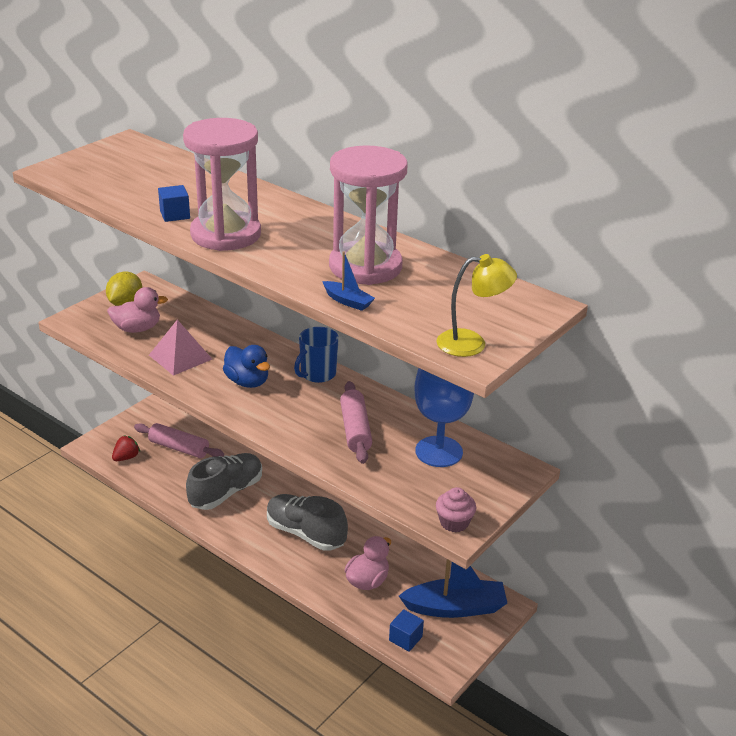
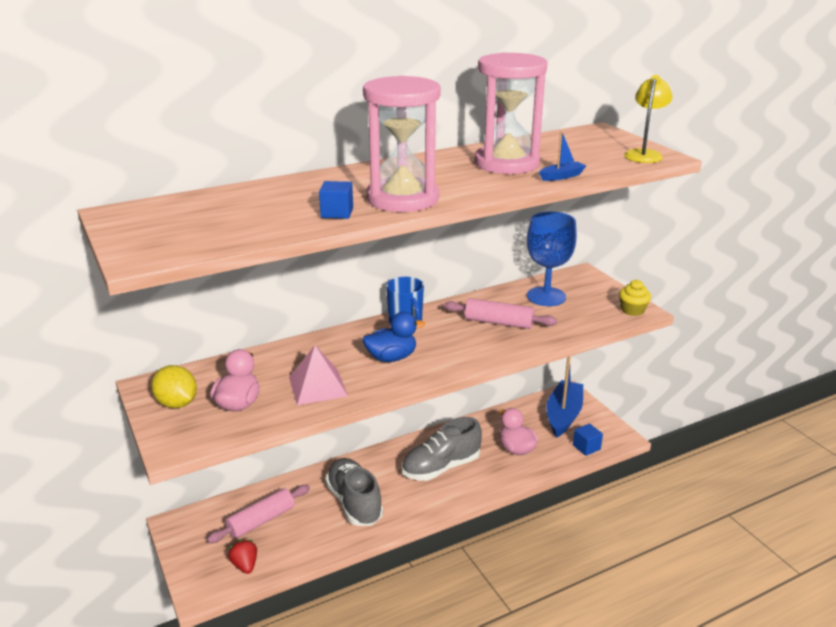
camera: 65 degrees left, 5 degrees down
(454, 522) = (632, 310): pink cupcake -> yellow cupcake

